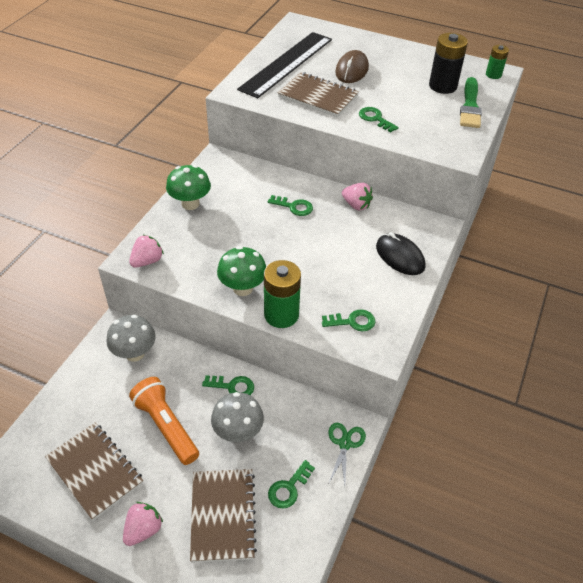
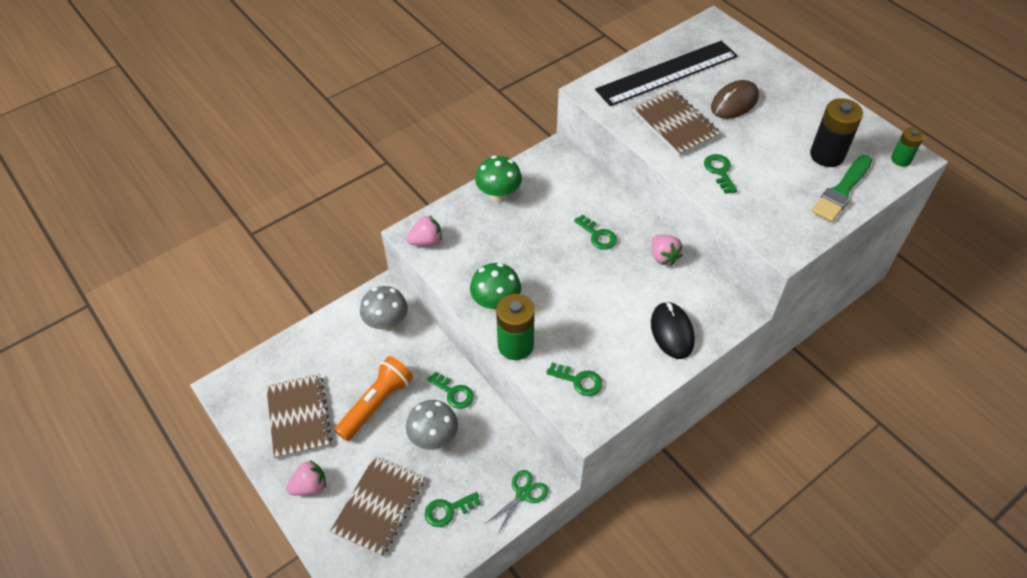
camera: 30 degrees right, 5 degrees up
(166, 426) = (376, 404): orange flashlight -> orange flashlight turned 45 degrees clockwise

